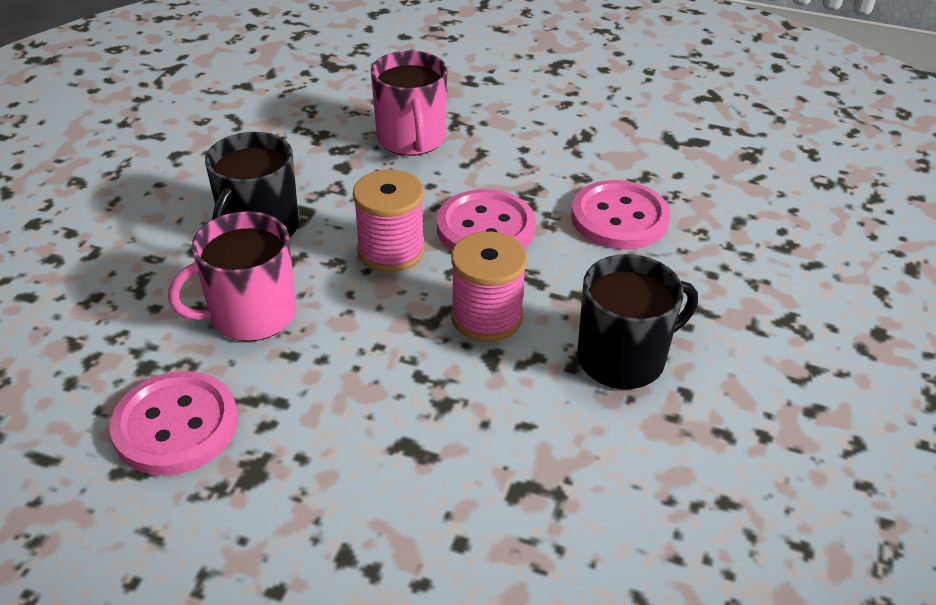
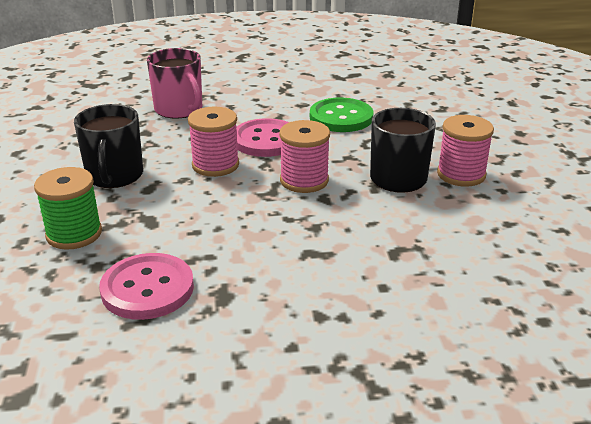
camera: 25 degrees left, 10 degrees down
(154, 307) = (74, 234): none -> green spool
(251, 314) = (149, 219): pink mug -> none
(619, 218) = (341, 117): pink button -> green button
(721, 383) = (461, 174): none -> pink spool

